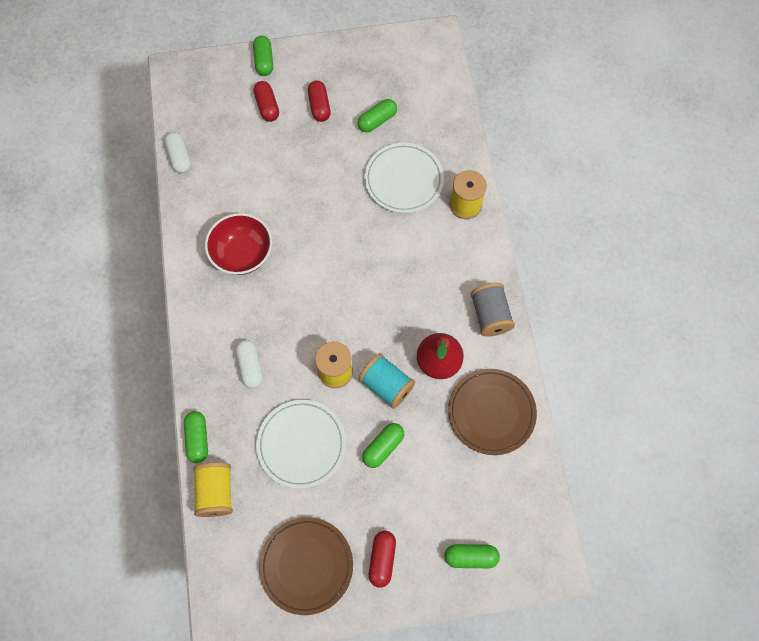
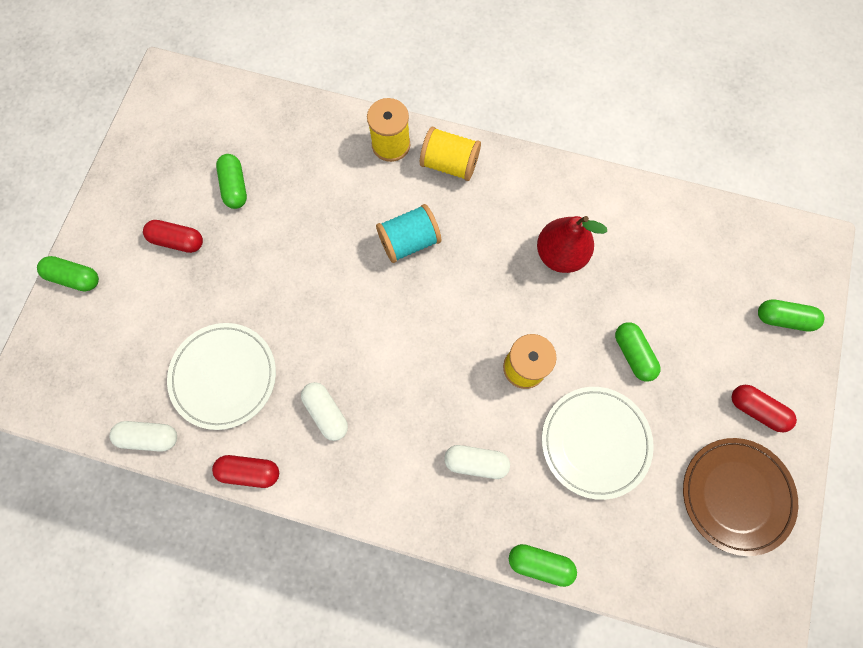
camera: 65 degrees left, 5 degrees up
(216, 492) = (614, 567): yellow spool -> yellow spool (449, 164)
(242, 254) = (326, 412): red bowl -> white capsule
(267, 106) = (141, 300): red capsule -> red capsule (249, 471)
(386, 385) = (564, 319): turquoise spool -> turquoise spool (409, 241)
(404, 180) = (326, 192): white plate -> white plate (224, 376)
(470, 557) = (783, 319): green capsule -> green capsule turned 75 degrees clockwise
(490, 315) = (531, 180): grey spool -> none
(491, 412) = (638, 228): brown plate -> none

